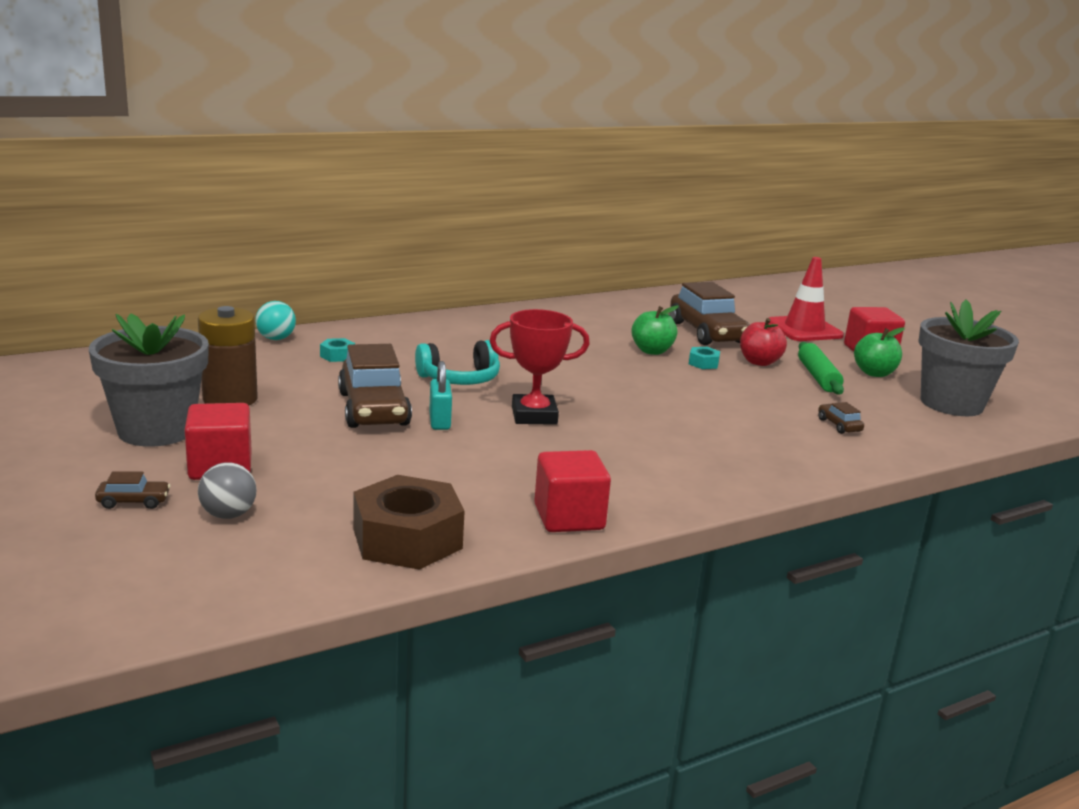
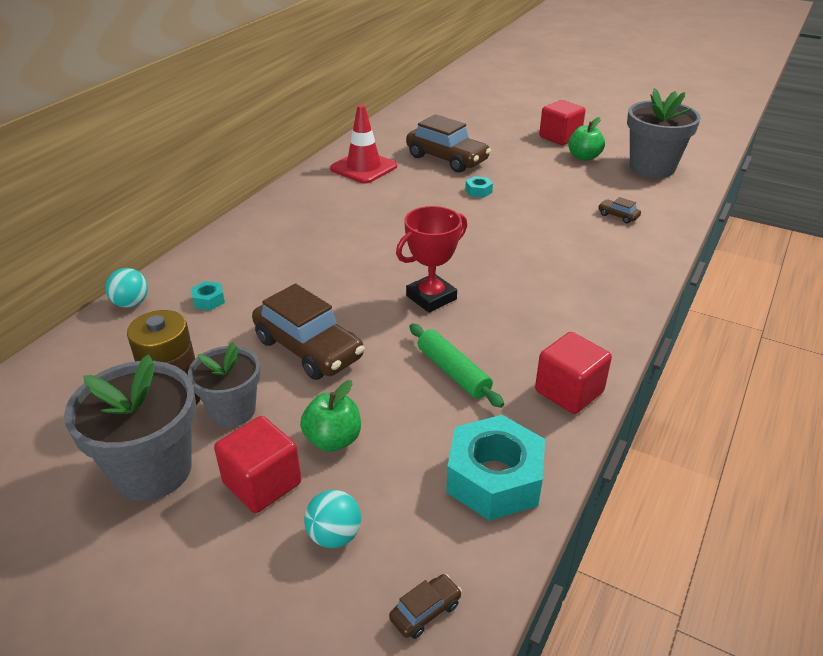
camera: 30 degrees left, 15 degrees up
(133, 501) = (235, 570): brown car -> brown car (425, 611)
(228, 515) = (334, 536): grey ball -> turquoise ball
(260, 421) = (232, 410): none -> grey flower pot
(407, 539) = (494, 478): brown nut -> turquoise nut
(439, 421) = (373, 337): turquoise padlock -> none
(459, 379) = (335, 283): turquoise headphones -> none
(652, 351) = (433, 192): green apple -> green apple (333, 440)
(759, 362) = (510, 175): red apple -> none
(804, 329) = (501, 131): red traffic cone -> red traffic cone (363, 168)
(817, 377) = (557, 174): green rolling pin -> green rolling pin (453, 372)

